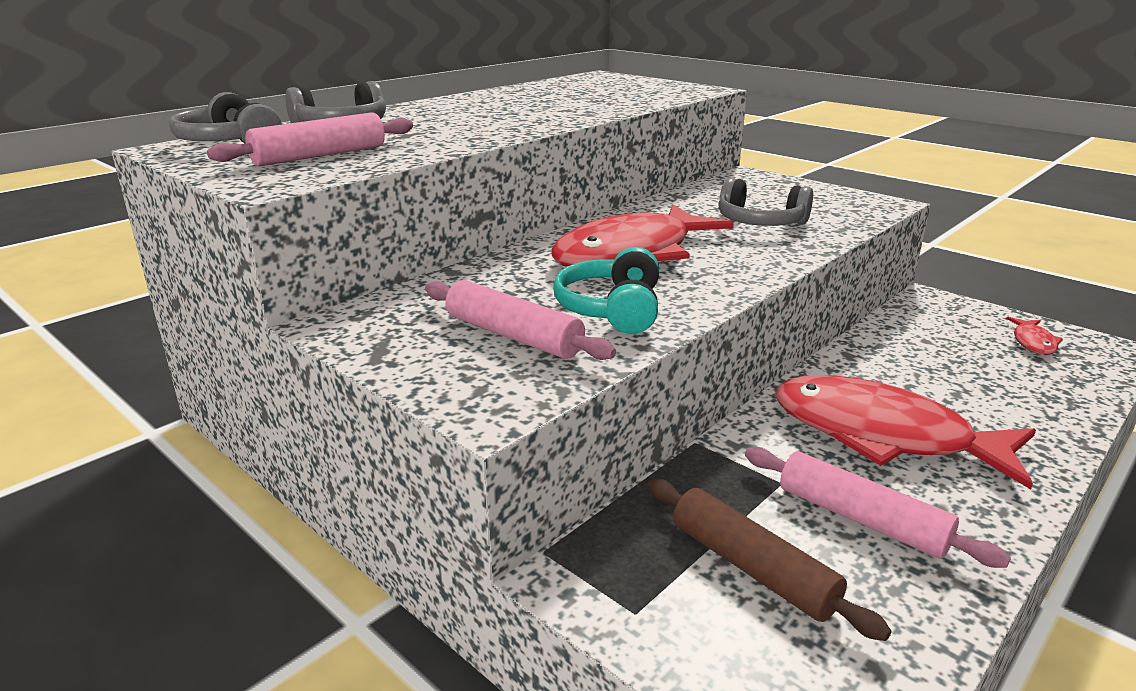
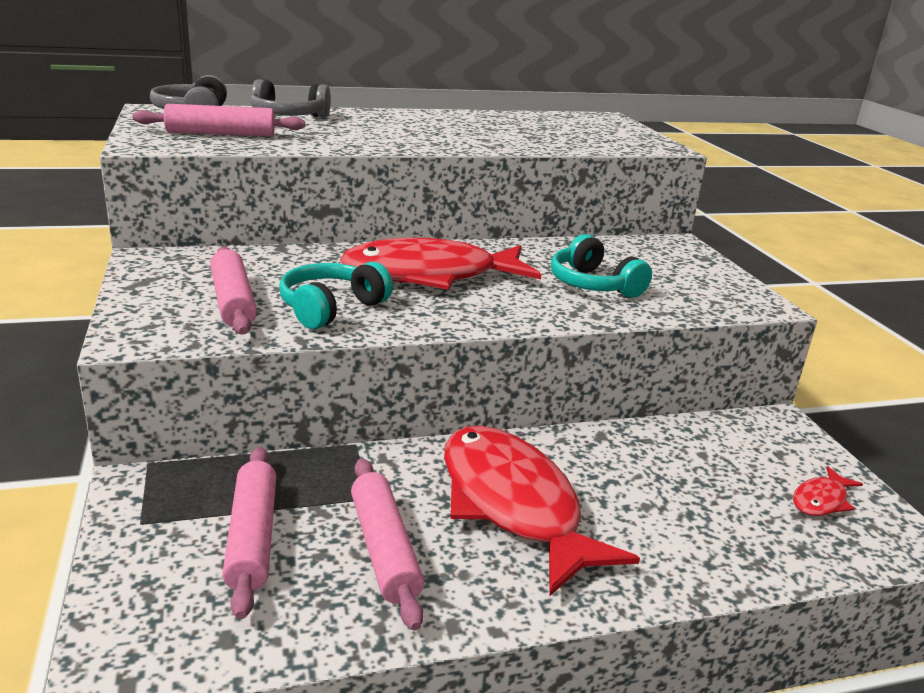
camera: 30 degrees right, 0 degrees up
(752, 568) = (252, 537): brown rolling pin -> pink rolling pin
(760, 223) = (593, 285): grey headphones -> turquoise headphones

